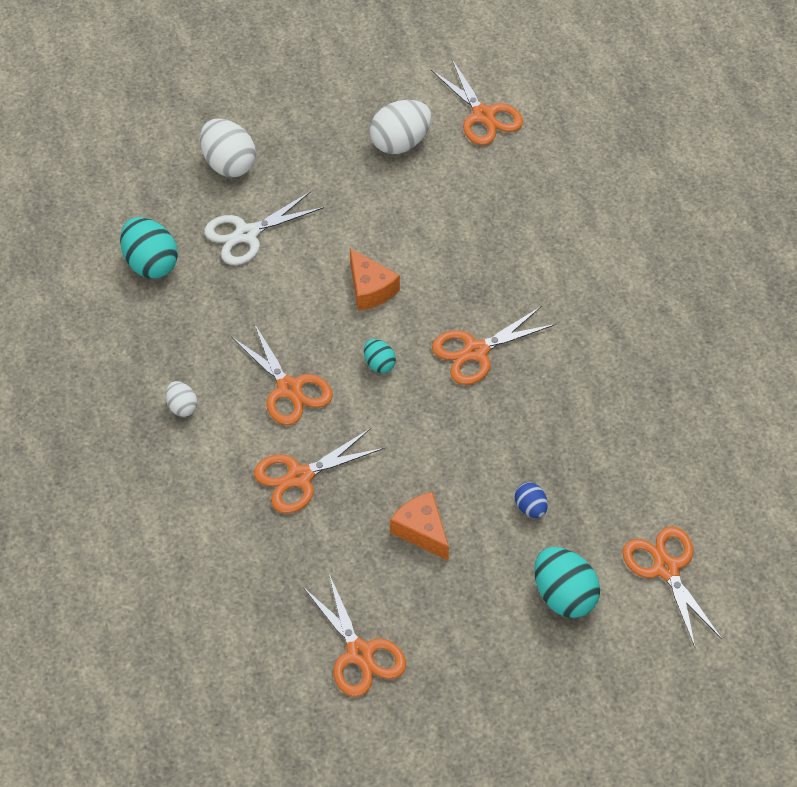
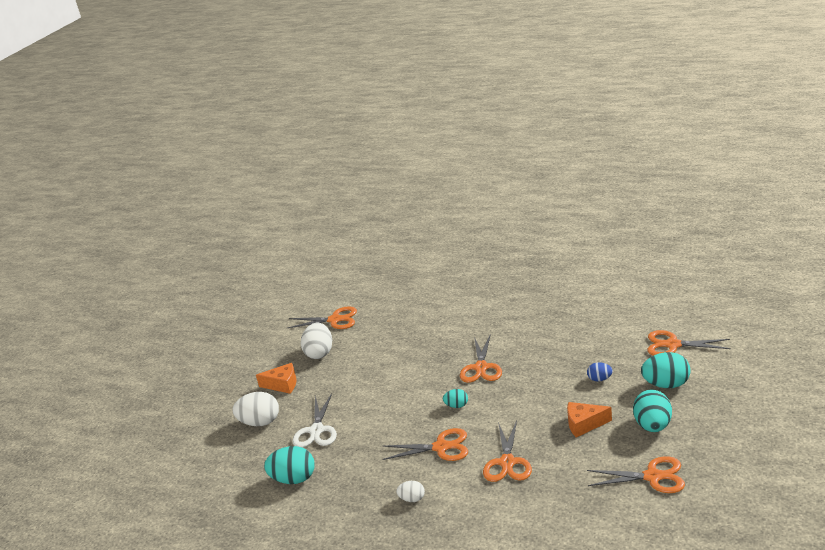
camera: 50 degrees left, 25 degrees down
(370, 289) = (403, 393): orange cheese -> orange cheese (282, 385)
(463, 614) = (653, 426): none -> turquoise egg

